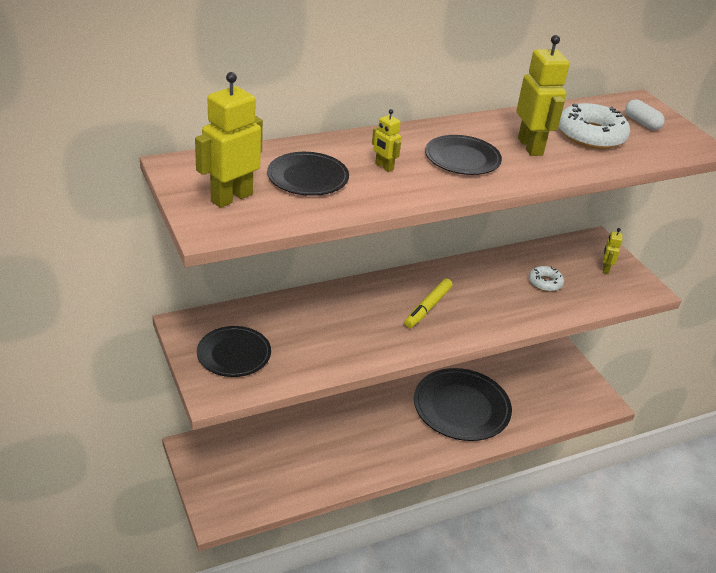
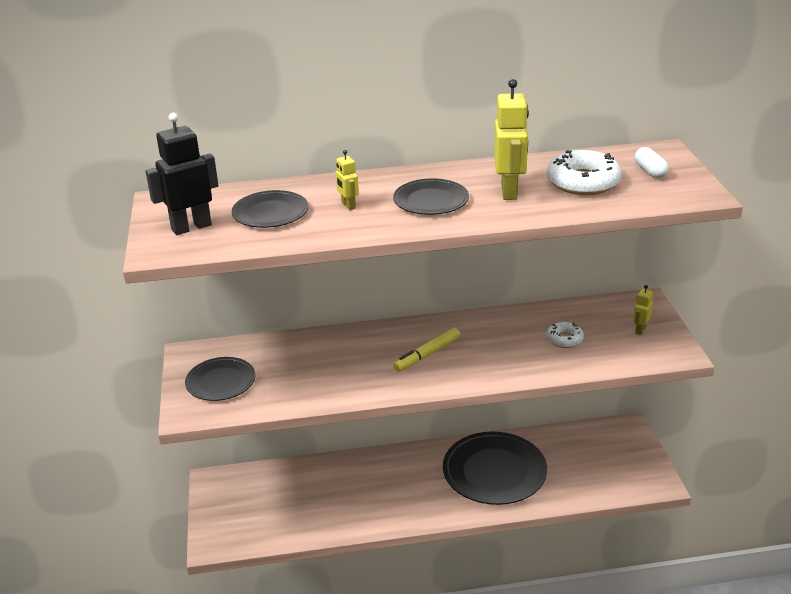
camera: 20 degrees right, 5 degrees down
(231, 197) = (191, 227): yellow robot -> black robot

